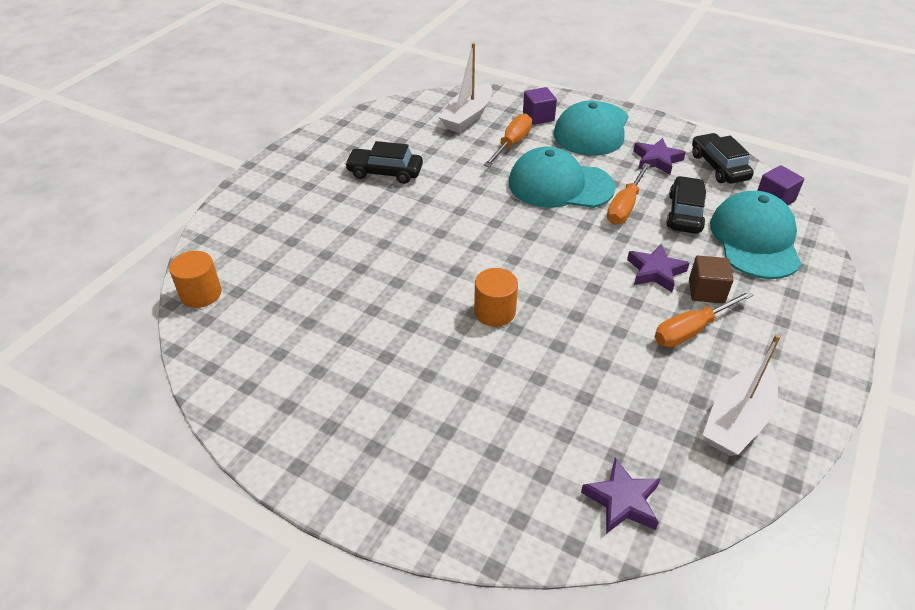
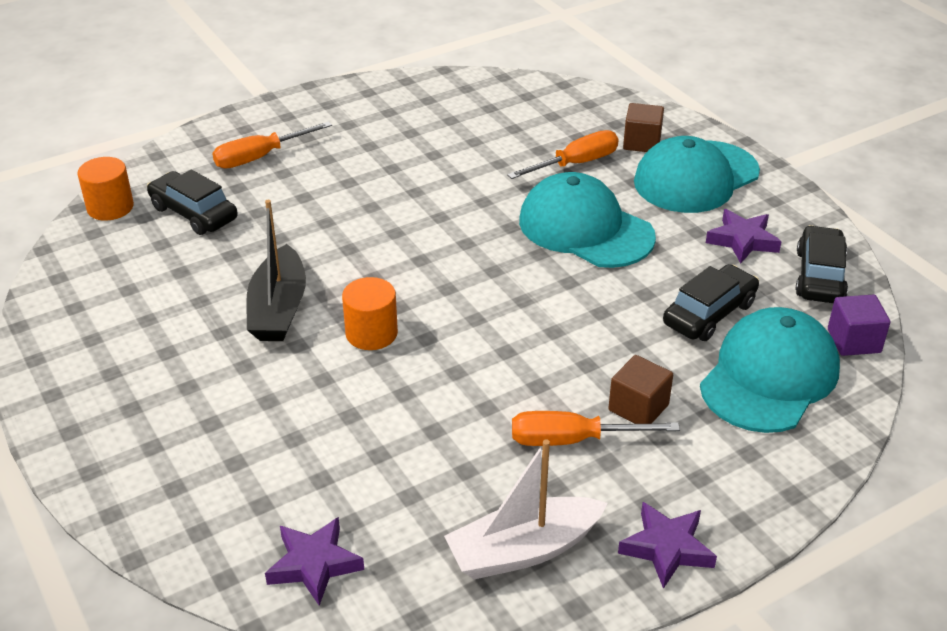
camera: 30 degrees right, 5 degrees down
(385, 172) = (399, 149): black car -> black car (194, 213)
(412, 321) = (278, 309): none -> black boat
(468, 117) = (554, 116): white boat -> none
(538, 117) = (642, 143): purple cube -> brown cube
(625, 206) = (640, 279): orange screwdriver -> orange screwdriver (260, 157)
(655, 271) = (599, 363): purple star -> purple star (666, 548)

